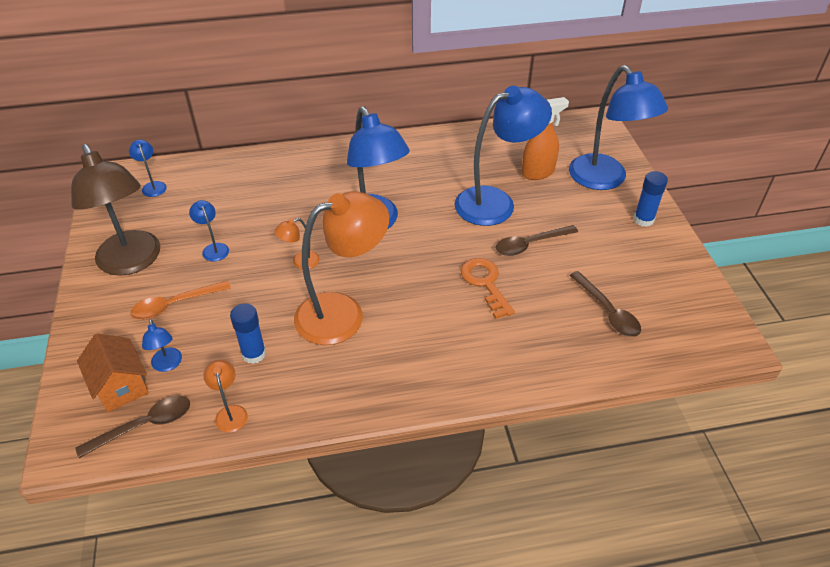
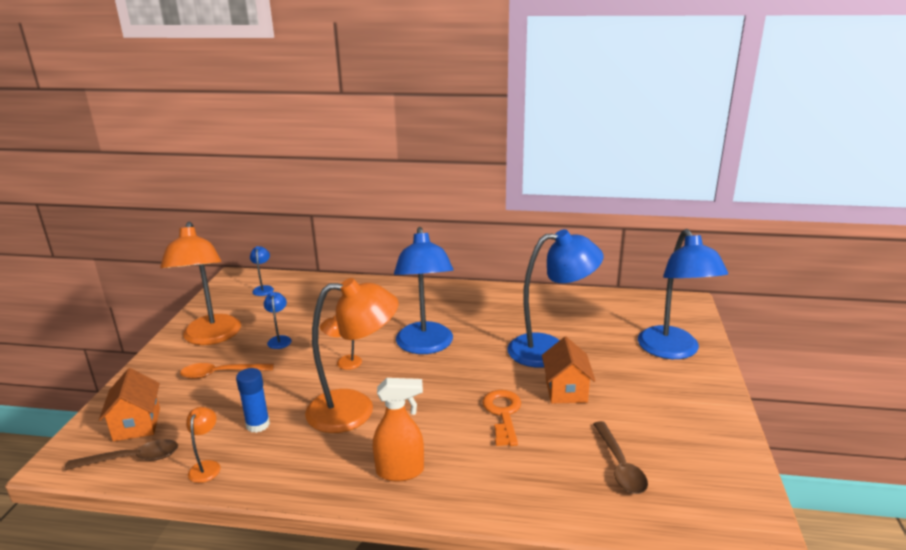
camera: 20 degrees right, 20 degrees down
(132, 262) = (211, 337): brown lamp -> orange lamp
(168, 365) = (184, 417): blue lamp -> none
(530, 244) = (566, 390): brown spoon -> orange house
(538, 172) = (605, 333): orange spray bottle -> orange spray bottle (400, 471)
(643, 219) = (700, 392): blue glue stick -> none

